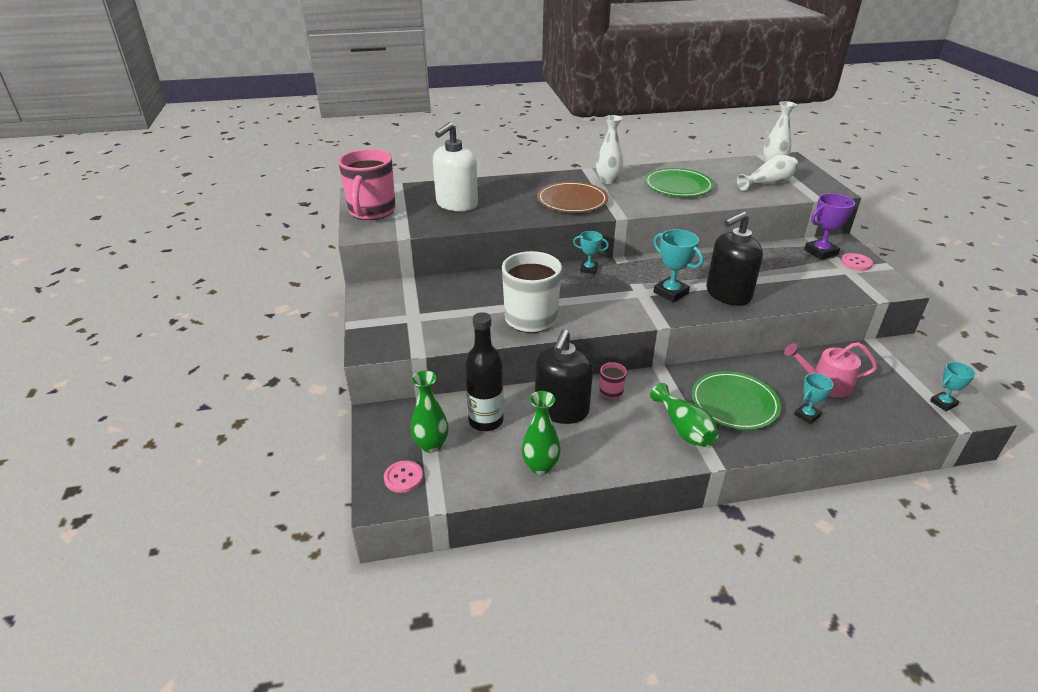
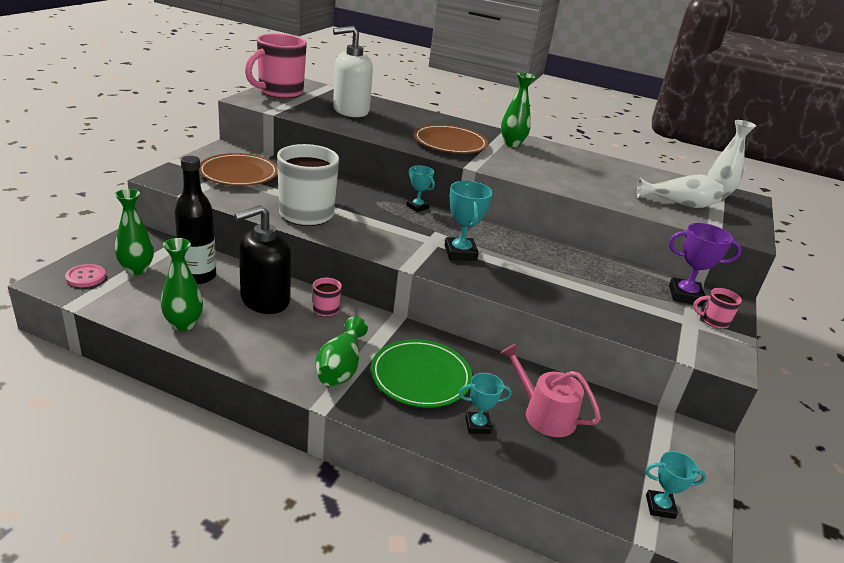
camera: 30 degrees right, 5 degrees down
(421, 309) = (238, 173): none -> brown plate
(608, 180) = (512, 144): white vase -> green vase
(678, 186) = (574, 170): green plate -> none
(728, 294) = (515, 278): black soap dispenser -> none
(856, 263) = (713, 321): pink button -> pink mug

